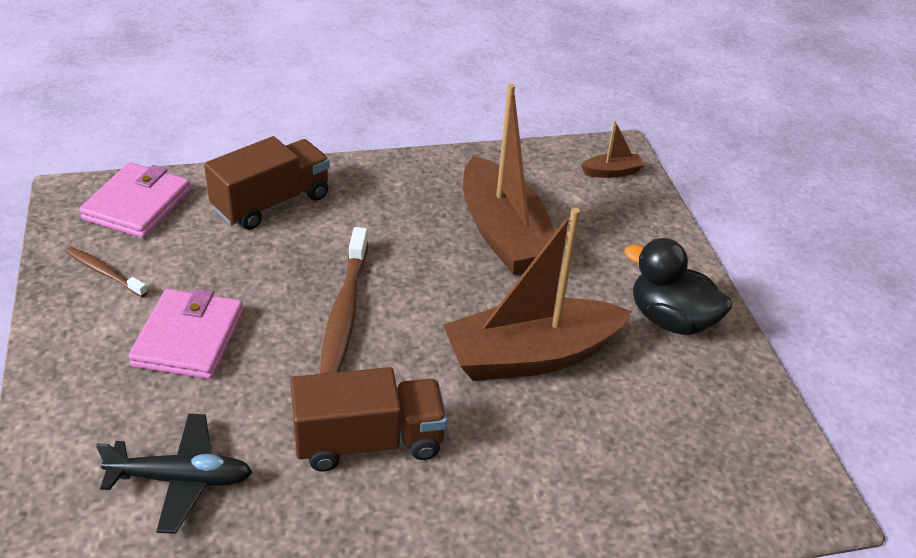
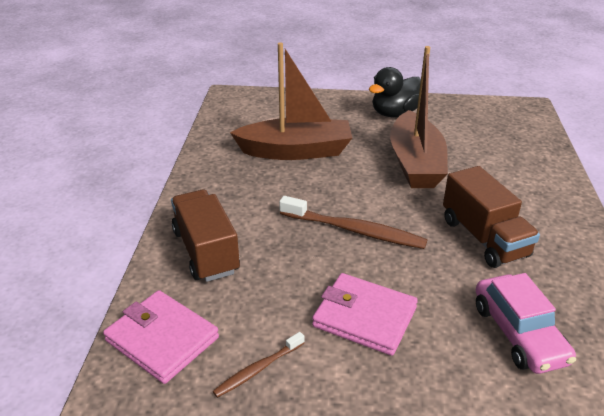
camera: 70 degrees left, 5 degrees down
(181, 479) = (518, 333): black plane -> pink car
(368, 441) = (484, 238): brown truck -> brown truck turned 150 degrees clockwise
(612, 172) = (251, 102): brown boat -> none

